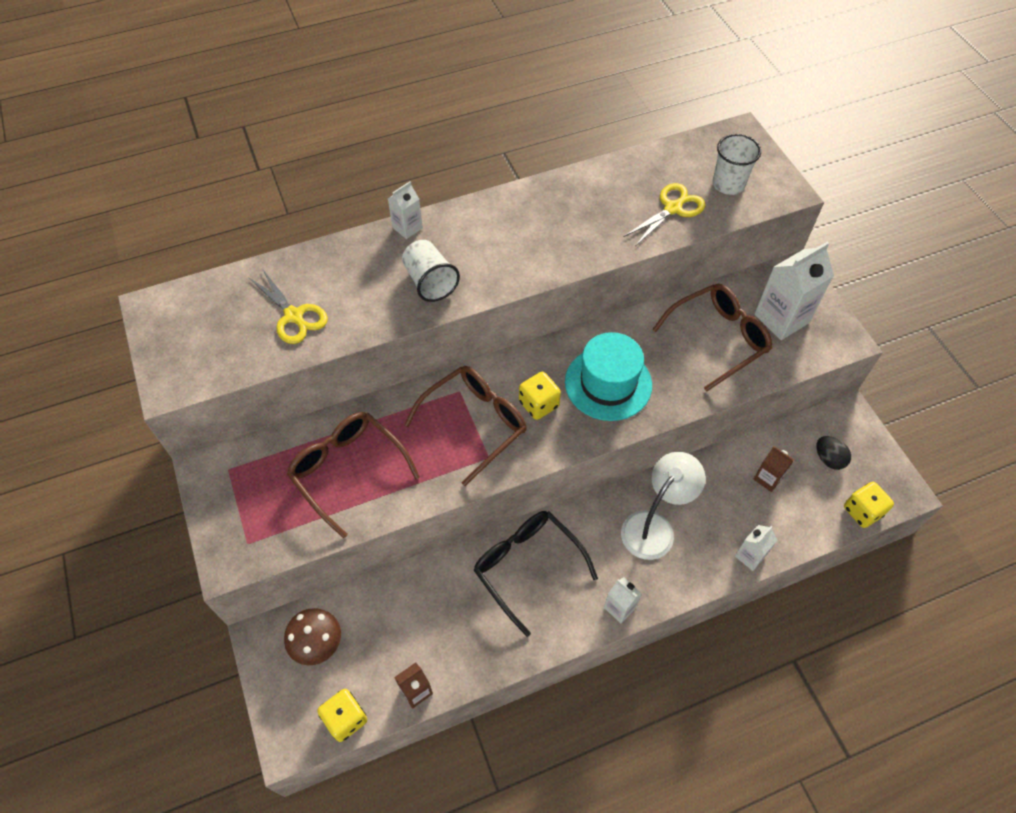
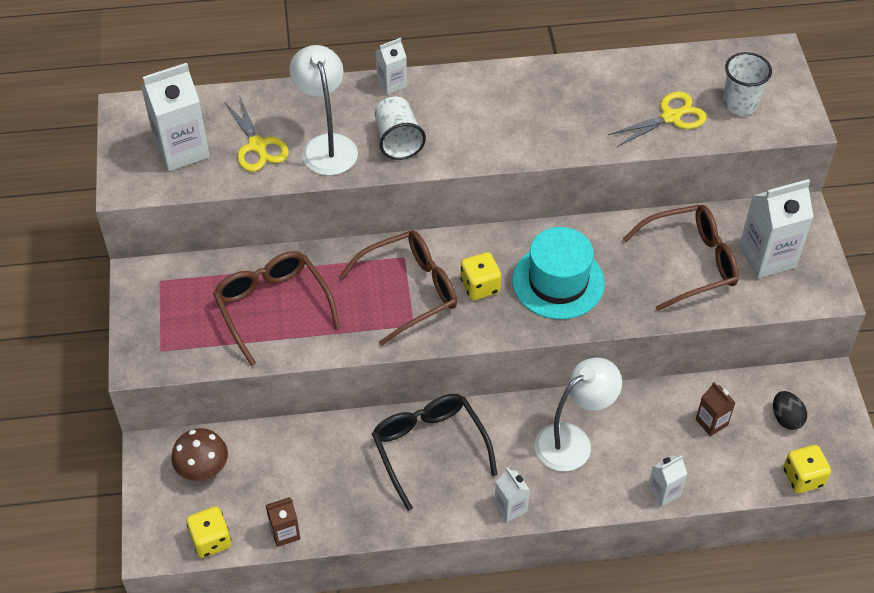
camera: 15 degrees right, 5 degrees down
(218, 336) = (182, 150): none -> white carton
(362, 301) = (327, 145): none -> white lamp

